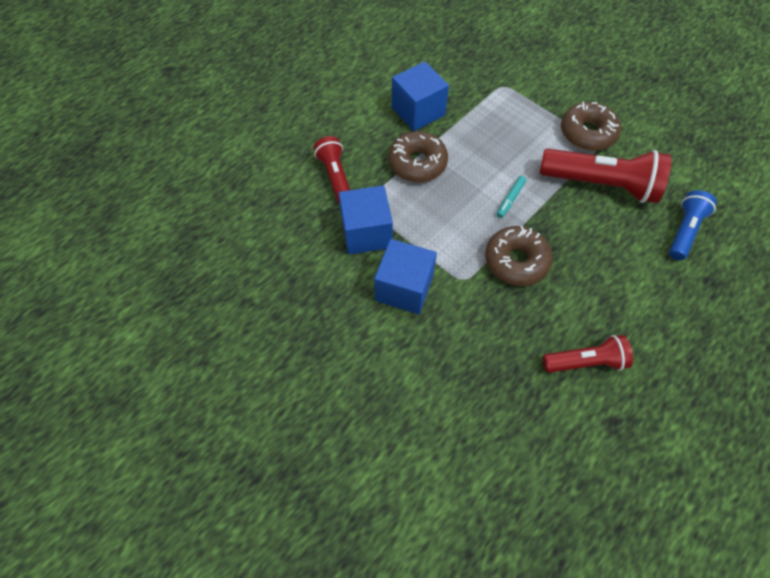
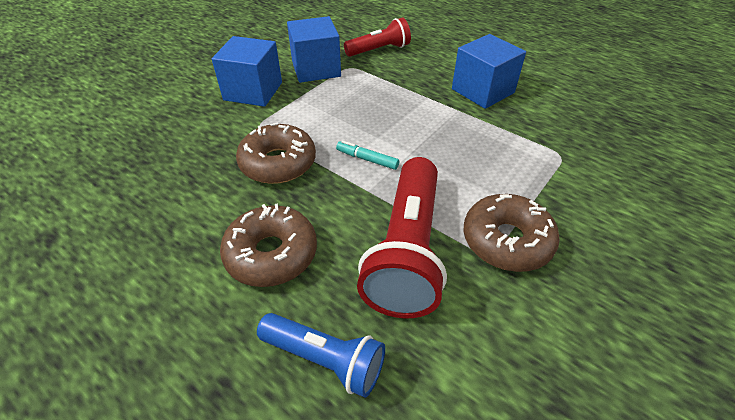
camera: 85 degrees right, 15 degrees down
(417, 163) = (407, 93): brown donut -> brown donut (271, 254)
(585, 362) = (133, 216): red flashlight -> none

